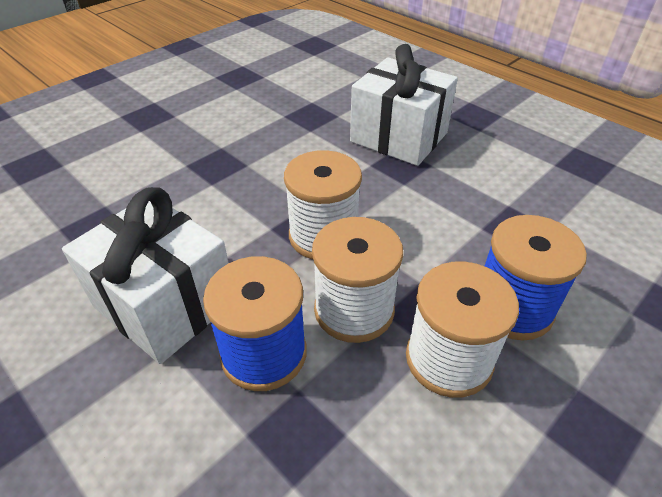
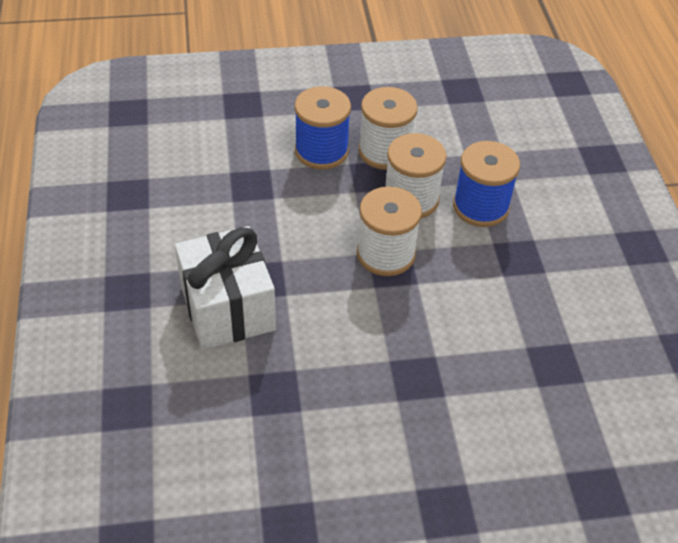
camera: 145 degrees left, 5 degrees up
(165, 304) = (524, 267): white gift -> none

